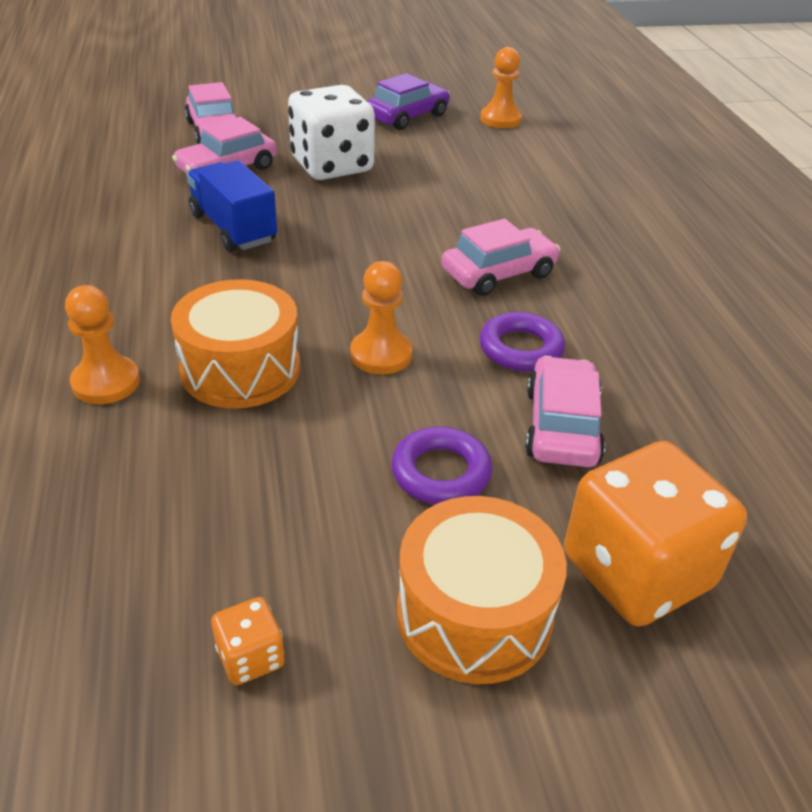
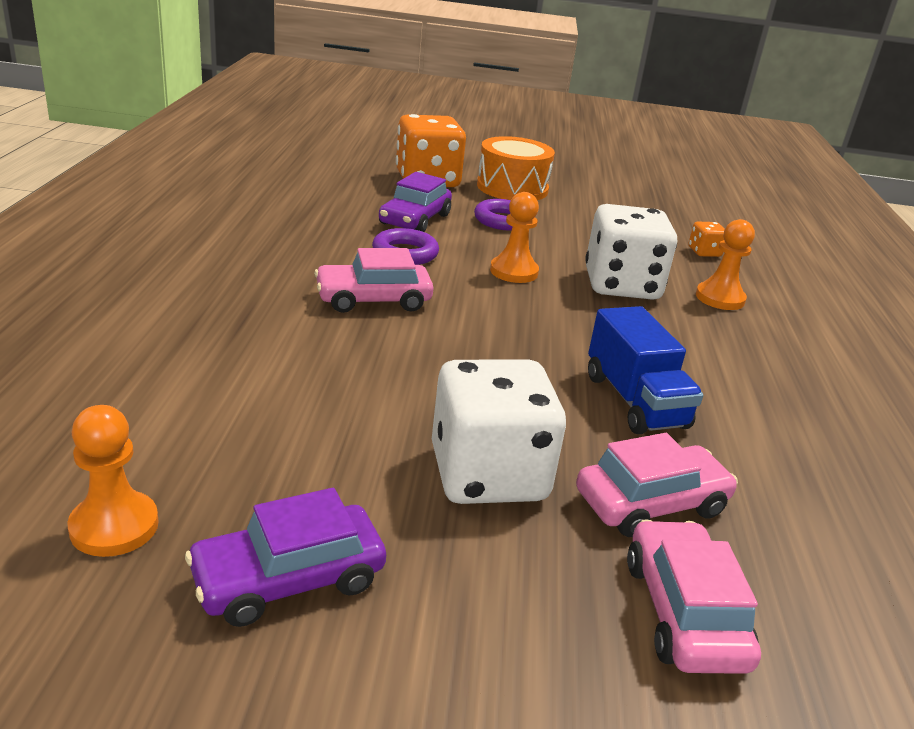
camera: 165 degrees left, 10 degrees down
(240, 369) = (621, 285): orange drum -> white dice
(250, 657) = (614, 199): orange dice -> orange dice (704, 252)
(561, 426) = (415, 219): pink car -> purple car

